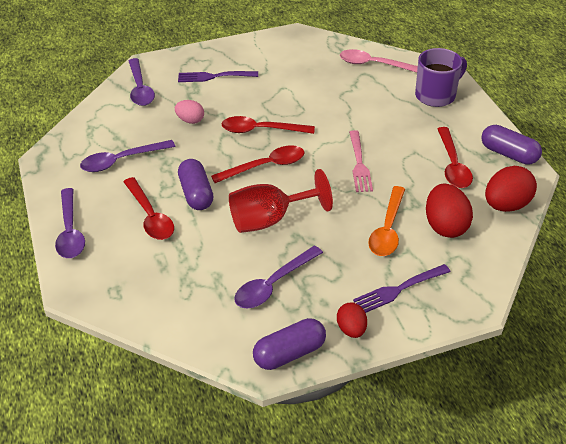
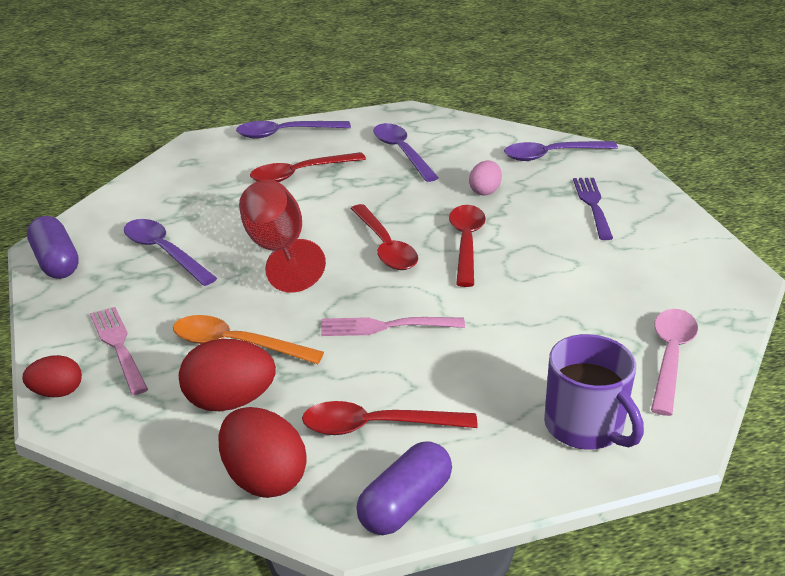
camera: 90 degrees right, 10 degrees down
(196, 194) = (335, 200): purple capsule -> none
(351, 329) = (69, 305): red egg -> red egg (57, 392)
(399, 289) = (119, 347): purple fork -> pink fork

